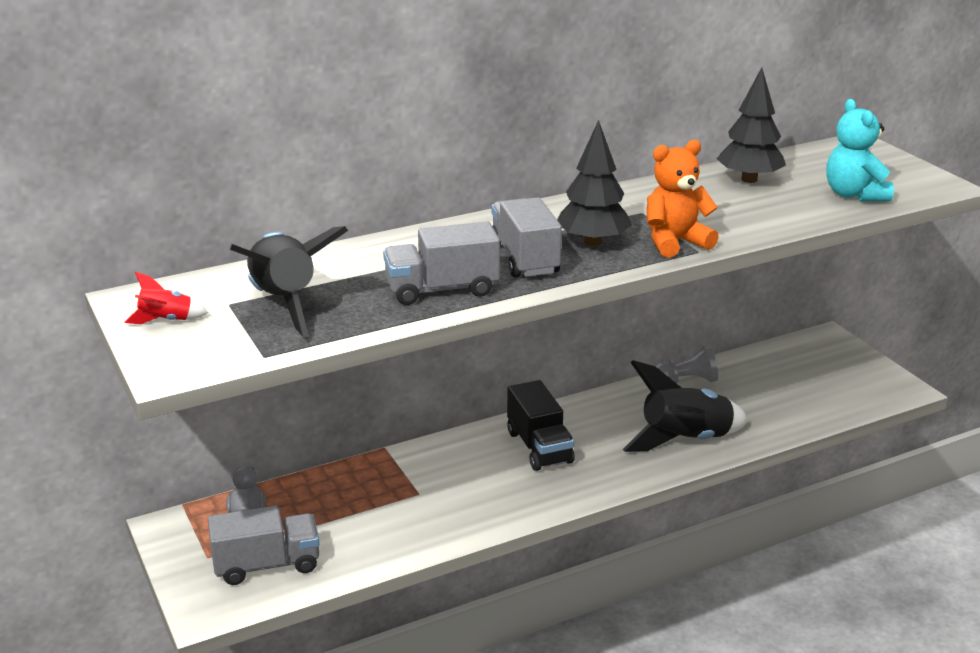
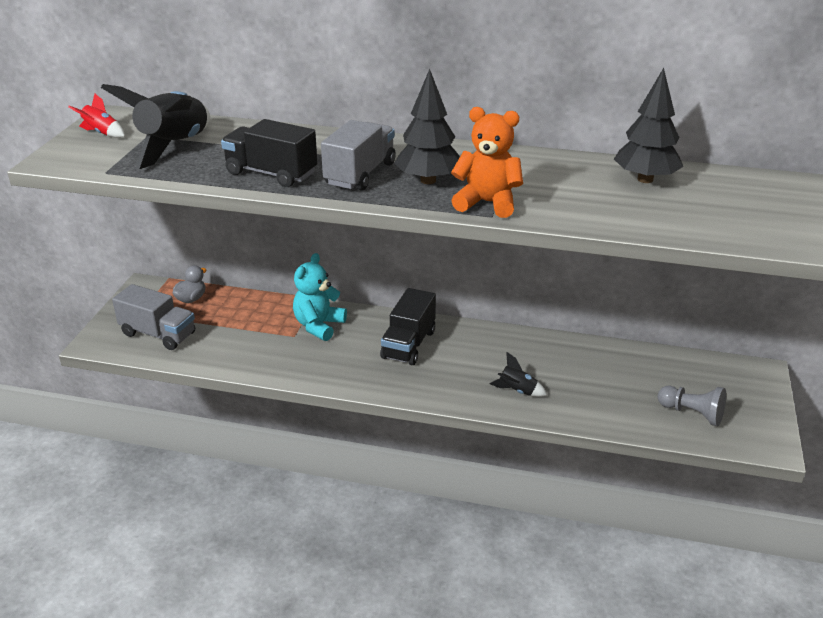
camera: 40 degrees right, 5 degrees up
(442, 289) = (271, 173): grey truck -> black truck
(685, 440) = (517, 391): black rocket -> black rocket, size x0.46
(686, 381) = (583, 350): grey pawn -> grey pawn (692, 413)
(854, 195) = (718, 223): turquoise teddy bear -> turquoise teddy bear (319, 326)

